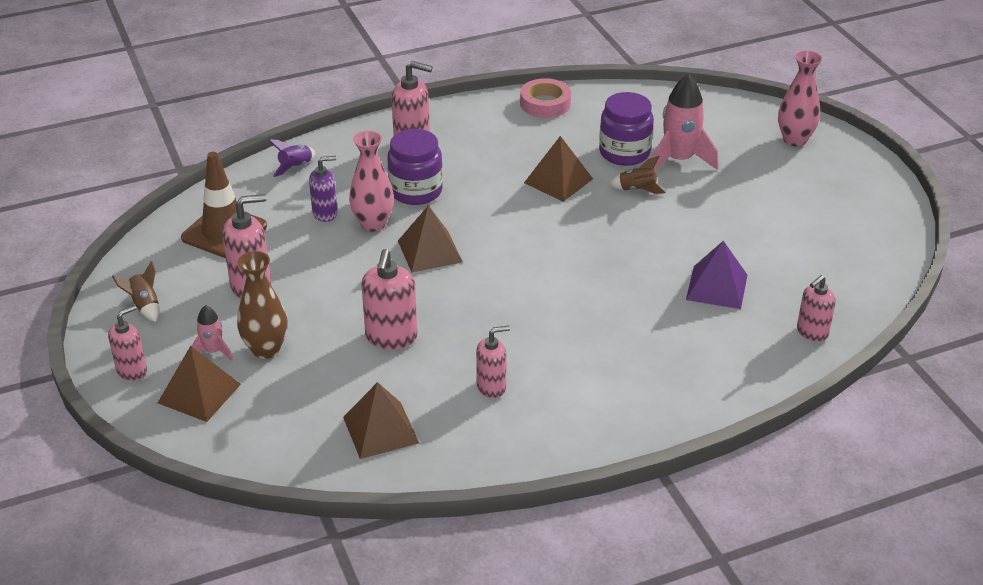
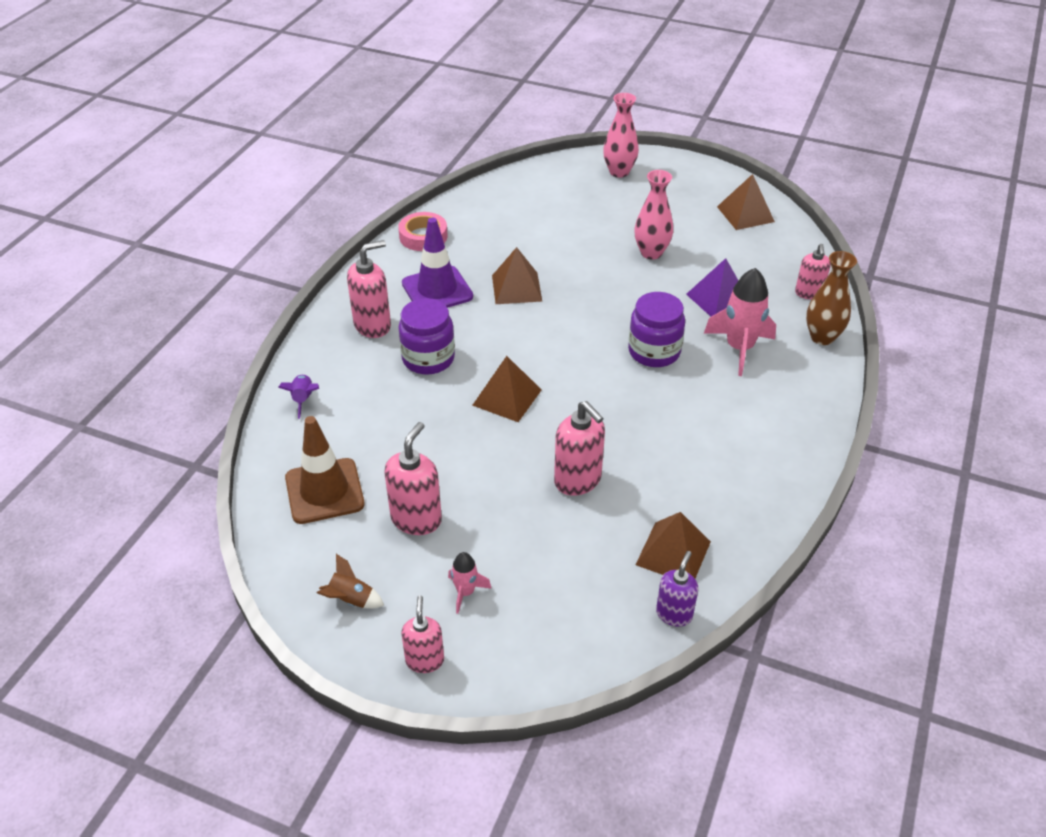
camera: 45 degrees left, 5 degrees up
(199, 393) = (506, 633): brown pyramid -> brown pyramid (745, 214)
(266, 349) = (503, 559): brown vase -> brown vase (822, 337)
(325, 213) = (385, 421): purple soap dispenser -> purple soap dispenser (674, 614)
(373, 224) = (434, 404): pink vase -> pink vase (651, 253)
(491, 387) = (694, 465): pink soap dispenser -> none
(495, 148) = (437, 290): none -> purple traffic cone
(624, 153) = (530, 241): purple jar -> purple jar (654, 352)
(637, 189) = (576, 263): brown rocket -> none
(679, 160) = (571, 226): pink rocket -> pink rocket (739, 348)

